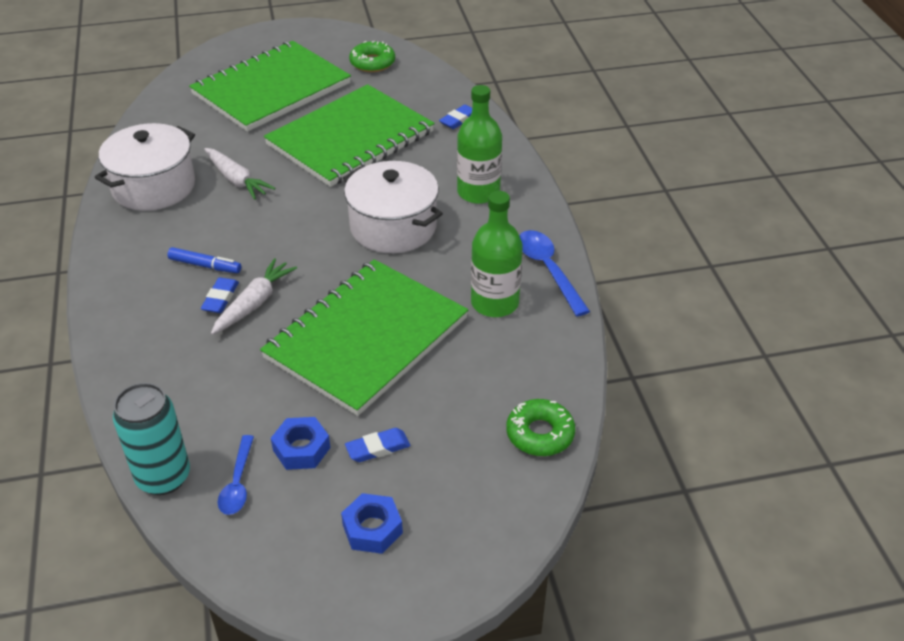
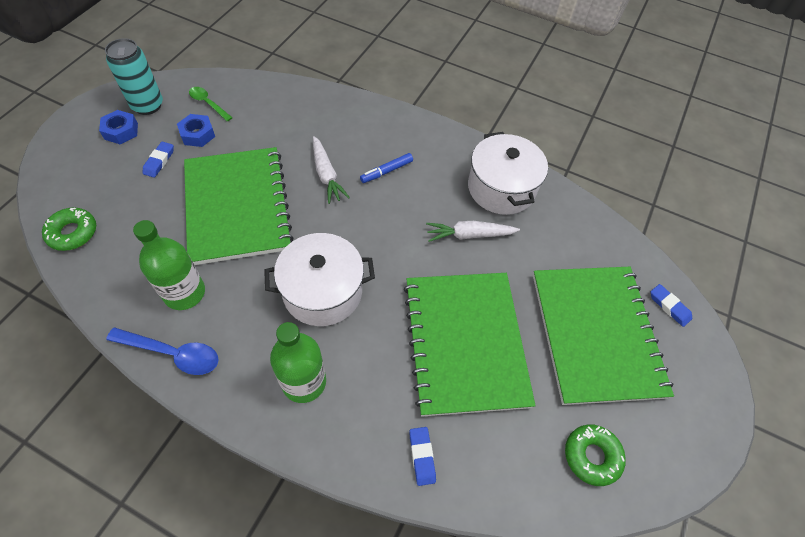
camera: 125 degrees right, 15 degrees up
(163, 477) = (244, 83): turquoise can -> turquoise can (147, 105)
(220, 298) = (348, 163): blue eraser -> blue eraser (669, 306)
(237, 483) = (208, 103): blue spoon -> green spoon

